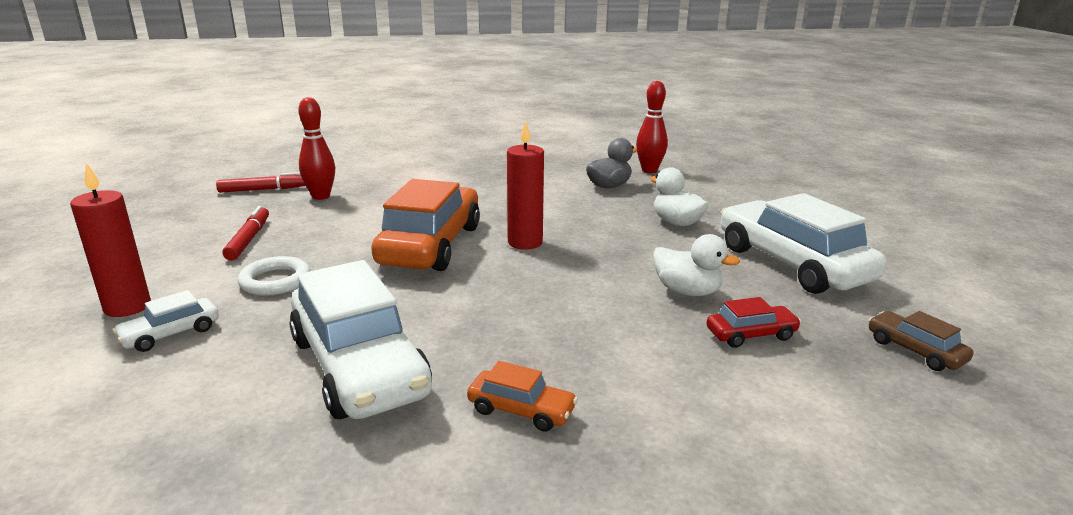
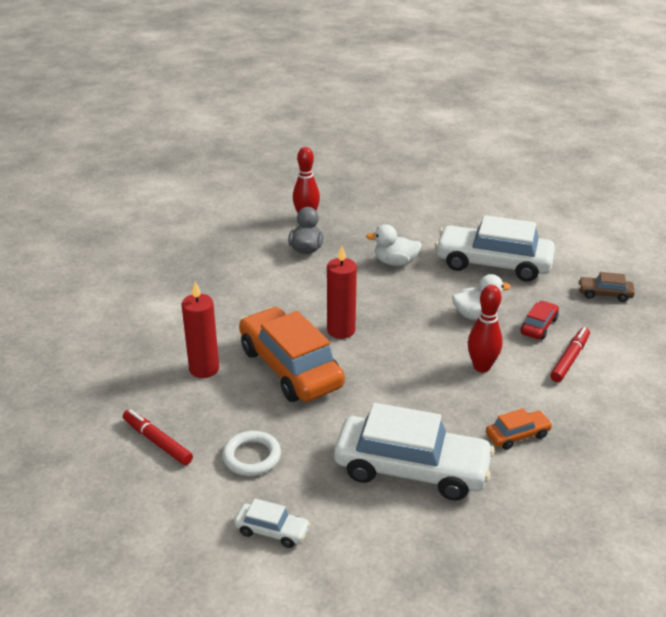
camera: 45 degrees left, 10 degrees up
(127, 307) = (200, 539): red candle -> red candle (204, 369)
(170, 334) = (272, 531): white car -> white car turned 75 degrees counterclockwise
(264, 189) = (58, 394): red marker -> red marker (569, 359)
(321, 196) = (122, 373): red bowling pin -> red bowling pin (481, 367)

